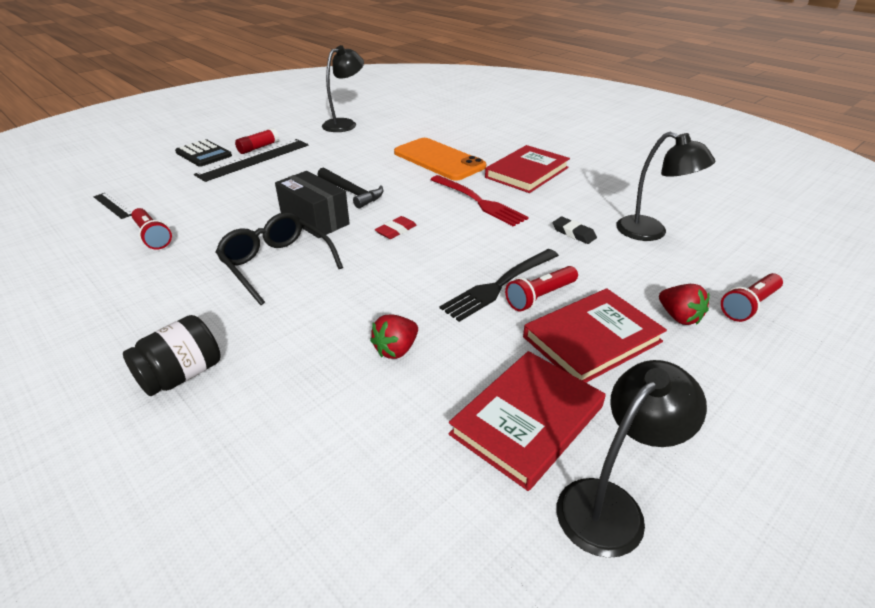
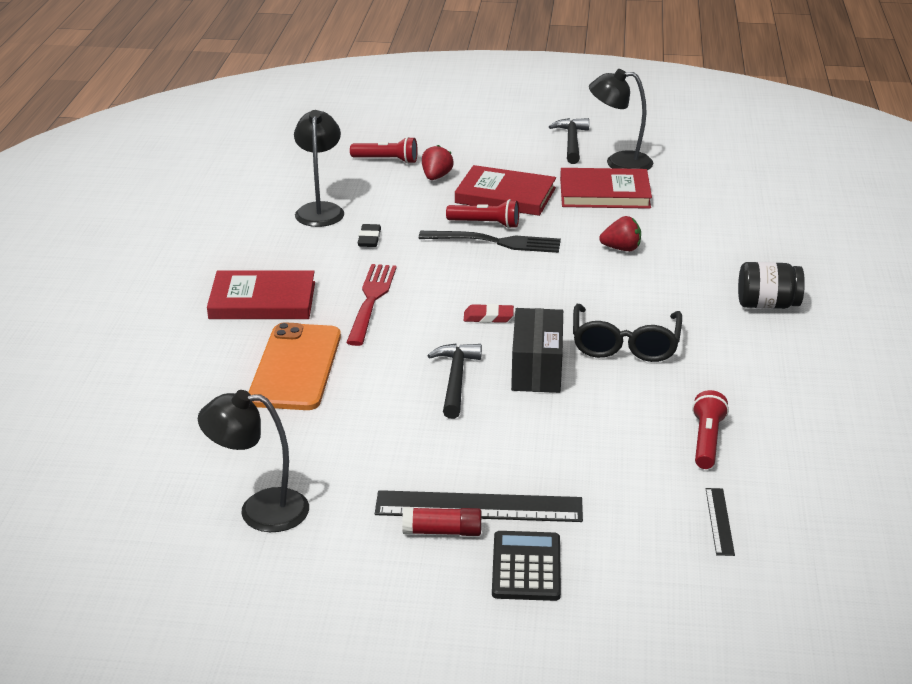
camera: 130 degrees left, 5 degrees down
(726, 499) = (572, 142): none -> black hammer

